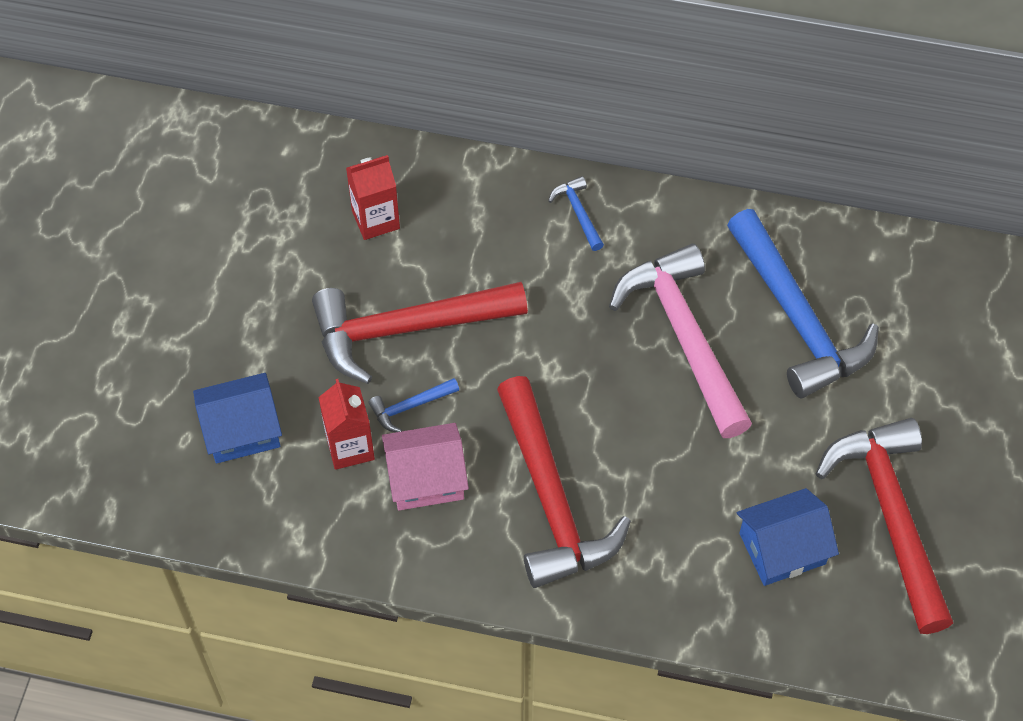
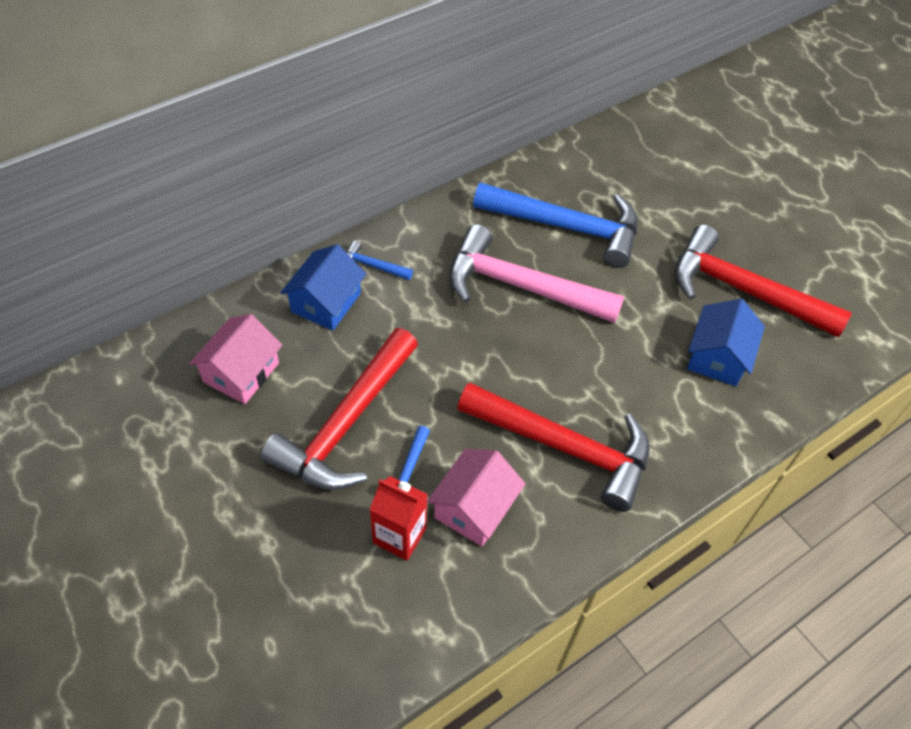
camera: 50 degrees left, 5 degrees down
(242, 430) = (307, 597): blue house -> blue house (326, 302)
(375, 220) = (241, 372): red carton -> pink house

